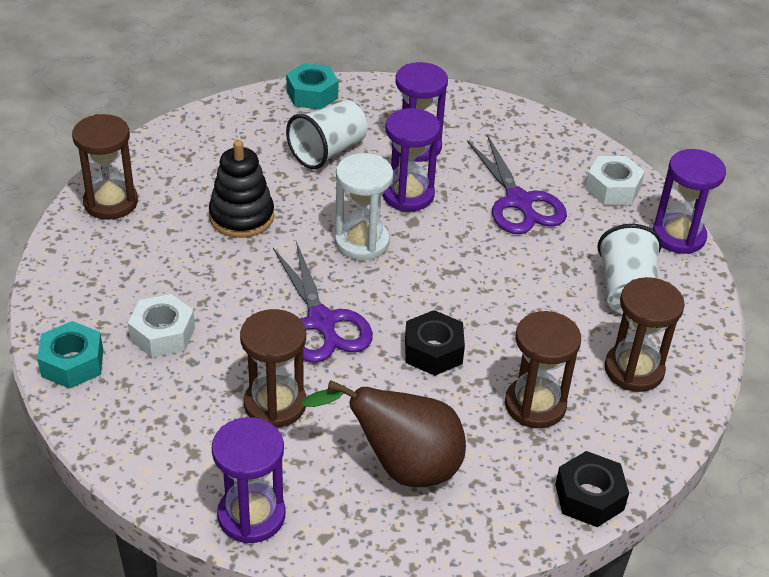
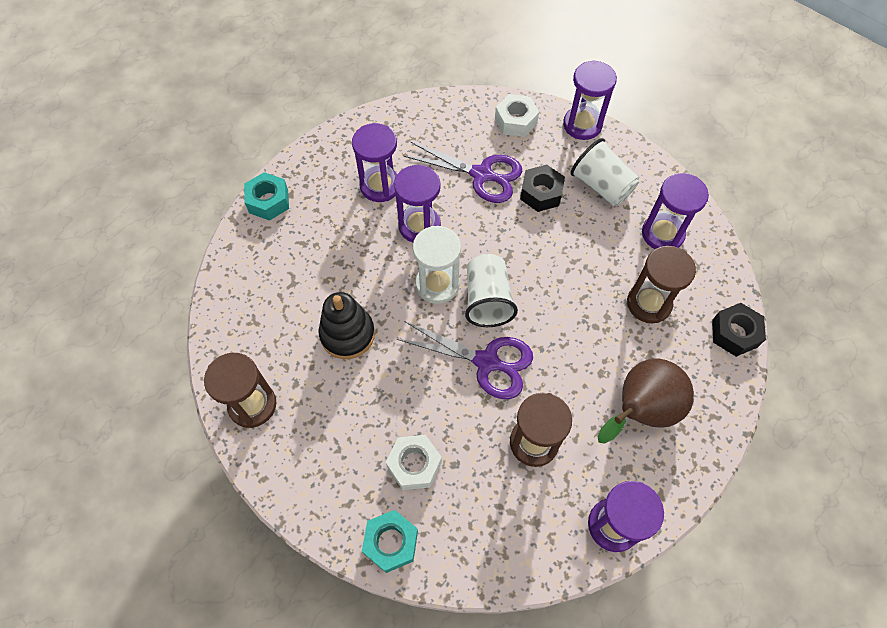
camera: 45 degrees left, 20 degrees up
(328, 151) = (334, 236): white cup -> white cup (487, 300)
(433, 351) = (564, 320): black nut -> black nut (541, 193)
(634, 370) = (662, 234): brown hourglass -> purple hourglass

